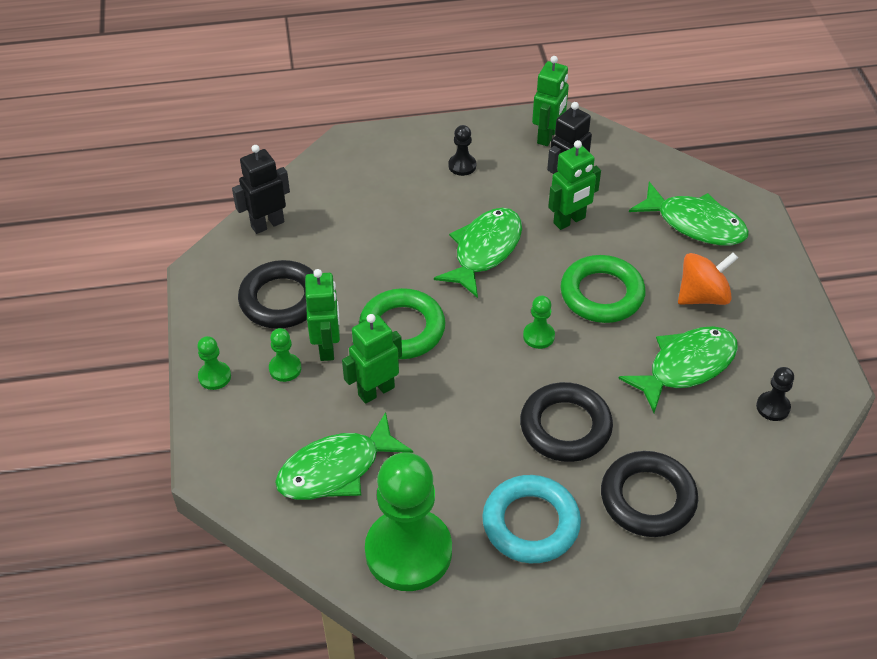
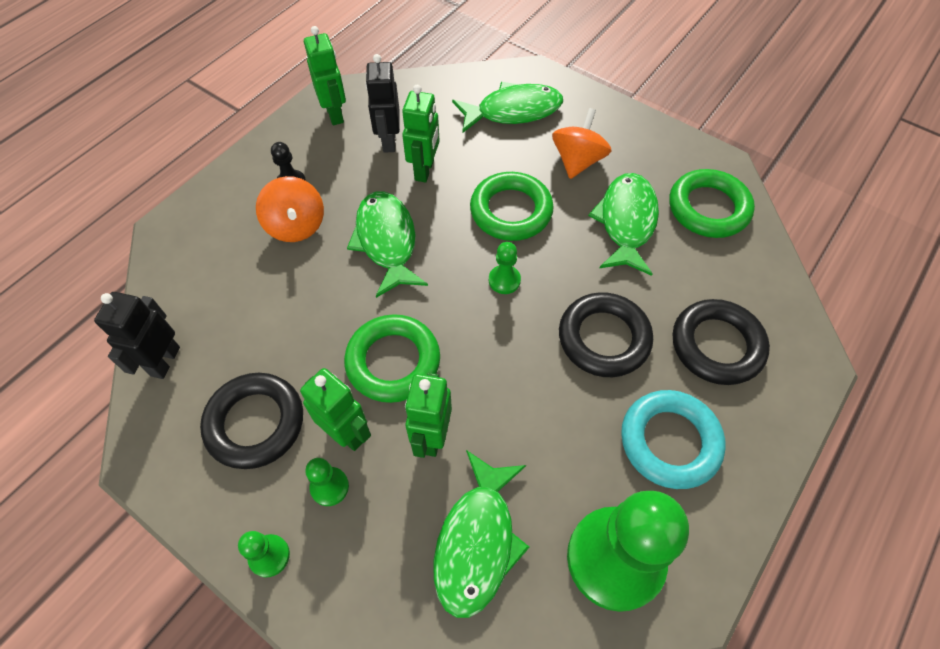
camera: 45 degrees left, 10 degrees up
(434, 197) = (296, 226): none -> orange spinning top
(773, 407) = (708, 208): black pawn -> green ring

